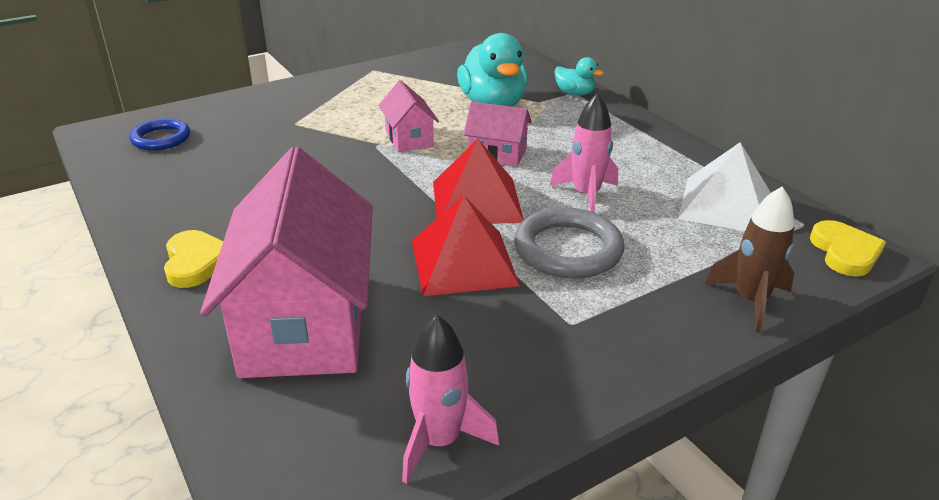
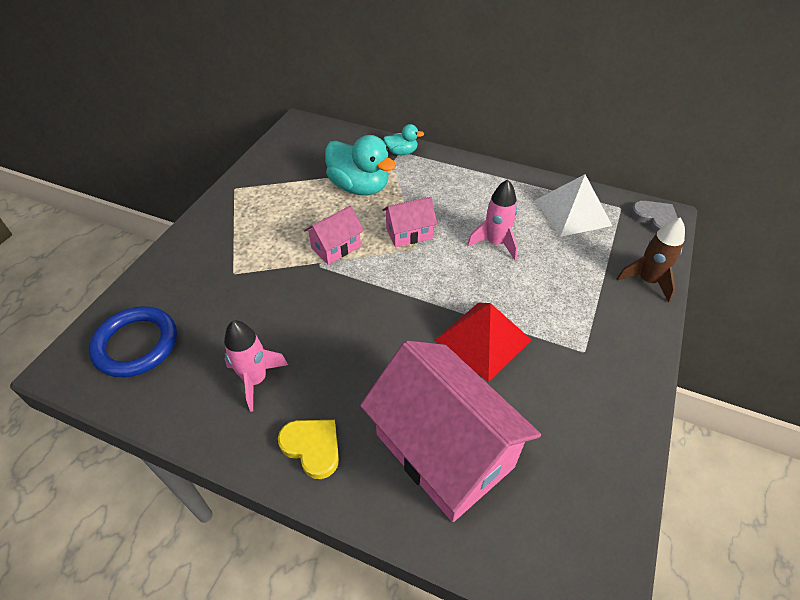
camera: 35 degrees left, 15 degrees up
(161, 138) = (136, 344): blue ring -> blue ring, size x1.52
(409, 138) = (336, 247): pink house -> pink house turned 75 degrees counterclockwise
(439, 441) = (605, 482): pink rocket -> pink rocket (255, 380)
(477, 201) = (438, 283): red pyramid -> none
(568, 249) = (528, 294): grey ring -> none
(845, 252) = (655, 219): yellow heart -> grey heart

